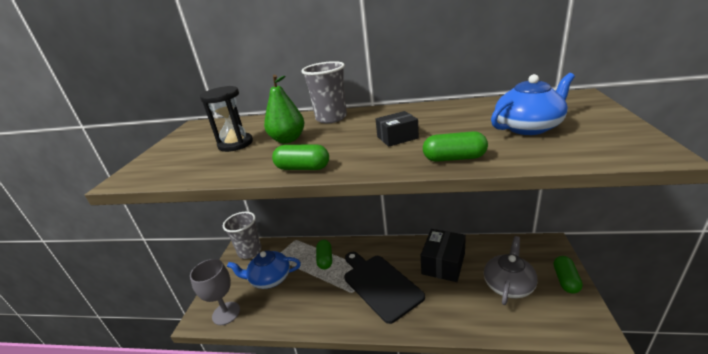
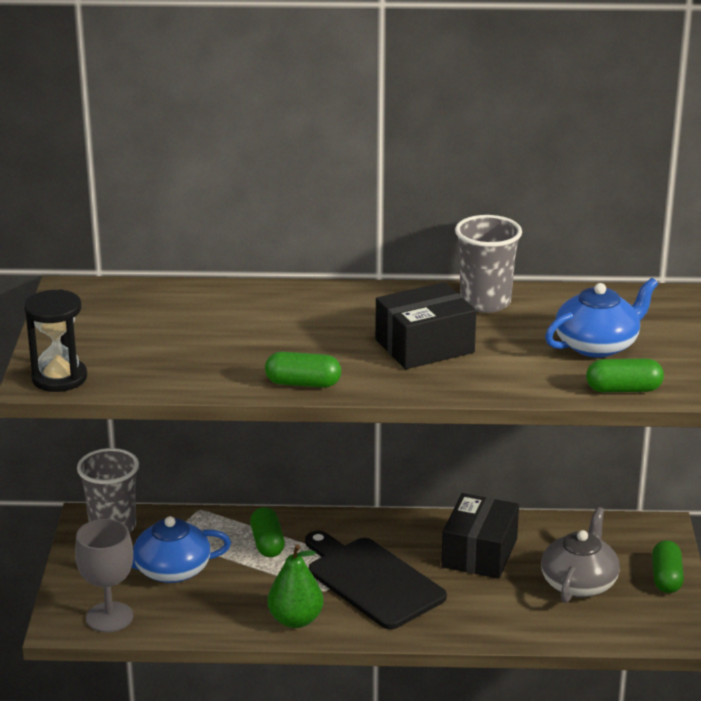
camera: 10 degrees left, 0 degrees up
(235, 144) = (177, 336): black hourglass -> black hourglass (59, 378)
(288, 140) = (260, 336): green pear -> green pear (295, 620)
(331, 118) = (316, 300): grey cup -> grey cup (485, 302)
(397, 137) = (424, 346): black box -> black box, size x1.71
(454, 158) = (496, 383): green capsule -> green capsule (623, 389)

